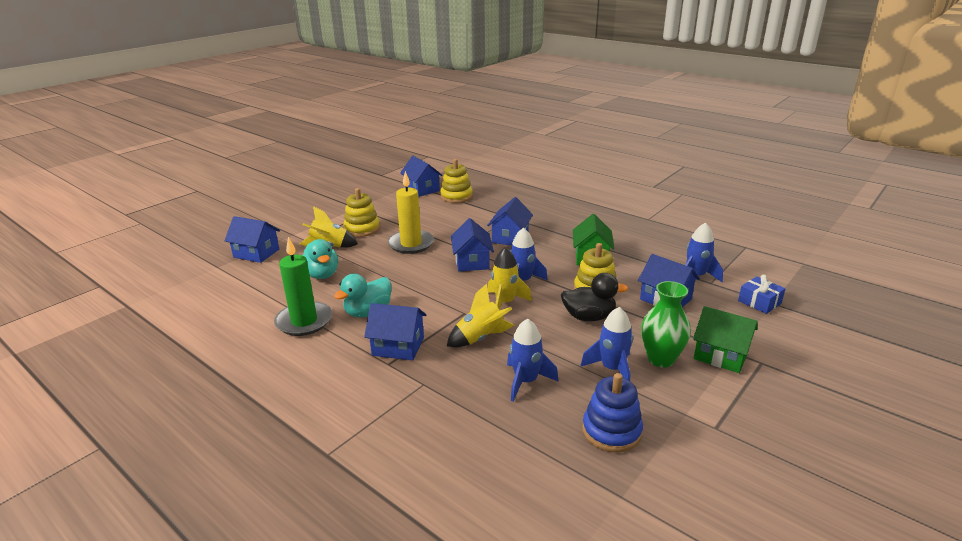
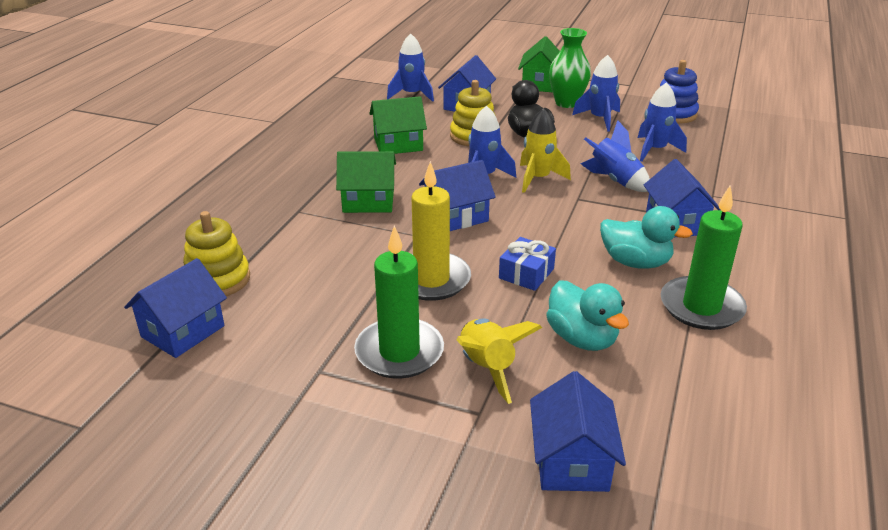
camera: 110 degrees left, 5 degrees up
(321, 275) = (582, 338): turquoise duck -> turquoise duck turned 105 degrees clockwise
(362, 229) = (399, 352): yellow stacking toy -> green candle
(480, 338) = (615, 181): yellow rocket -> blue rocket
(510, 237) = (368, 201): blue house -> green house
(759, 302) = (444, 72): blue gift -> blue gift (526, 273)

